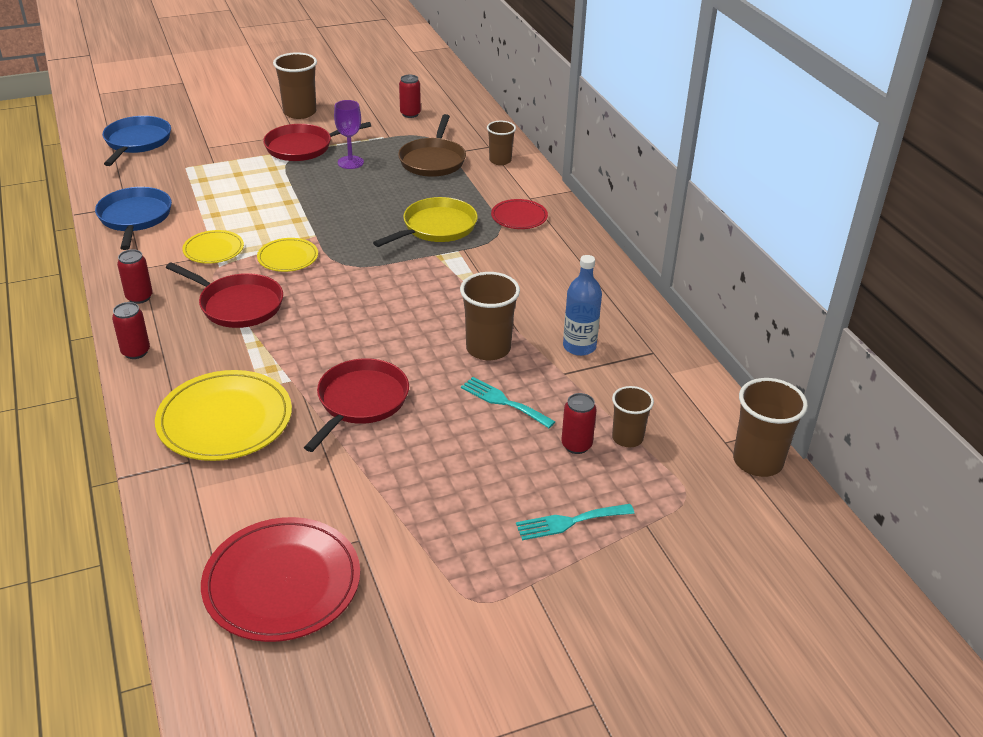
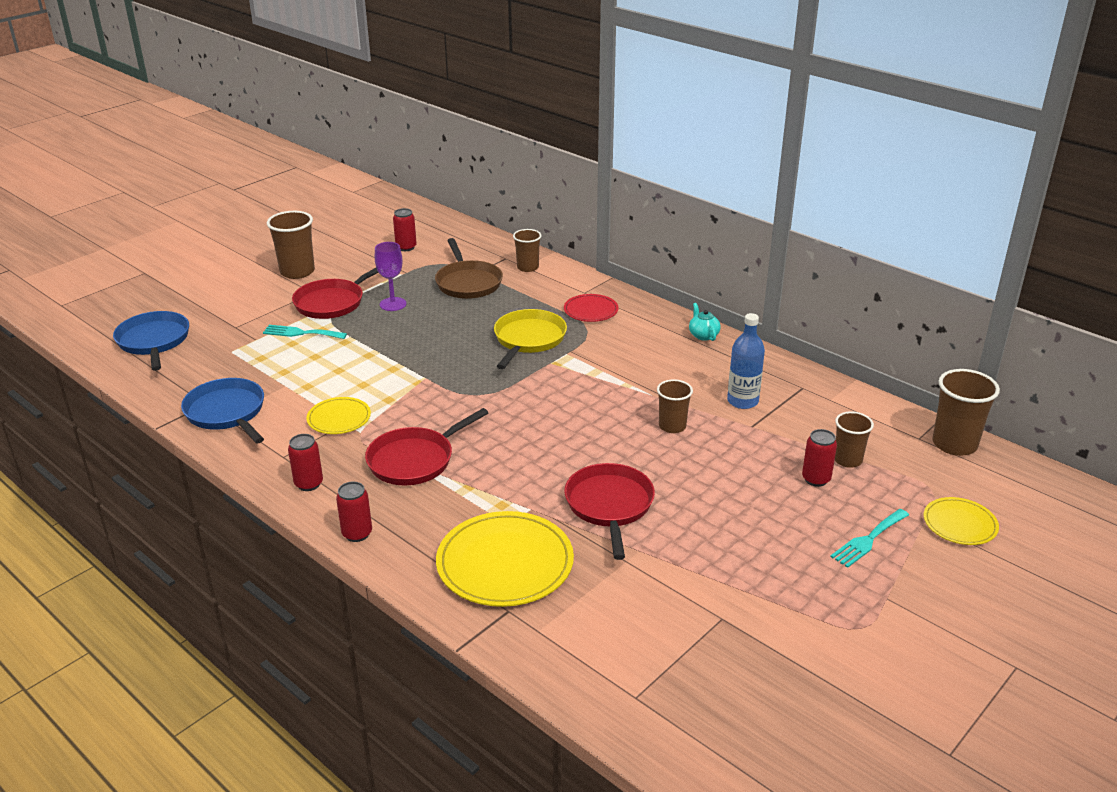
camera: 25 degrees left, 5 degrees down
(238, 305) = (414, 460): red pan -> red pan turned 135 degrees clockwise
(282, 583) = (694, 678): red plate -> none
(288, 257) = (419, 404): yellow plate -> yellow plate (960, 524)
(488, 348) = (672, 426): brown cup -> brown cup, size x0.64
(503, 401) = (726, 465): turquoise fork -> turquoise fork (301, 333)
(604, 271) = (703, 335): none -> turquoise teapot

